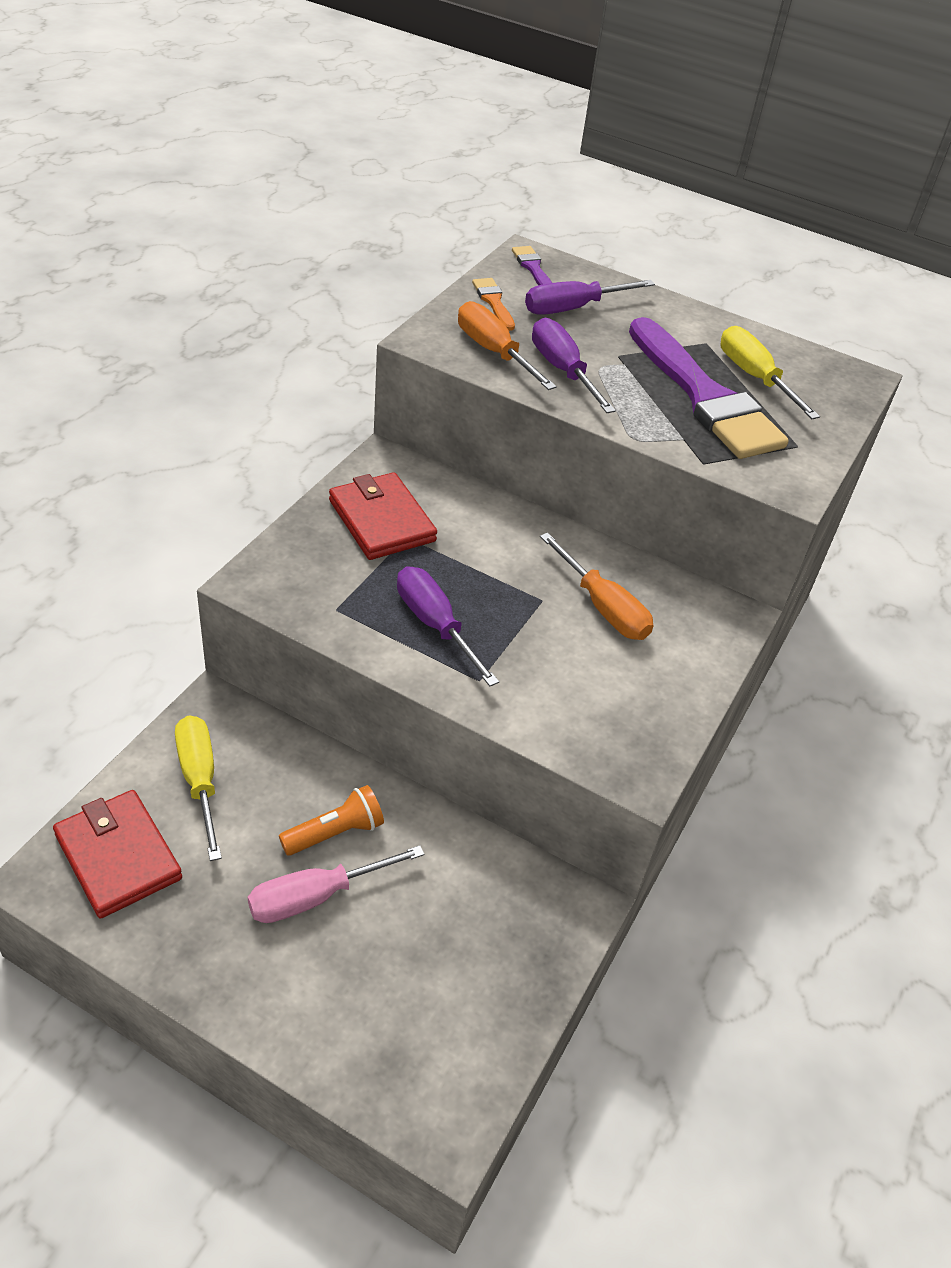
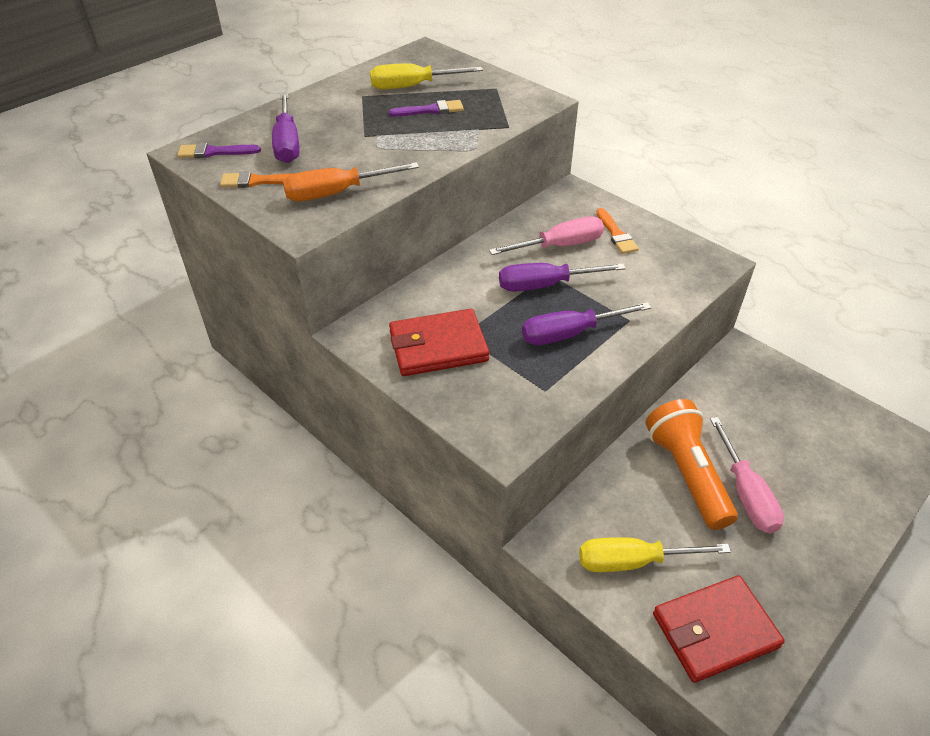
camera: 70 degrees left, 0 degrees up
(335, 833) = (687, 474): orange flashlight -> orange flashlight, size x1.60
(562, 370) = (375, 164): purple screwdriver -> purple screwdriver (544, 285)
(604, 608) = (560, 246): orange screwdriver -> pink screwdriver
(655, 663) = (616, 234): none -> orange brush
(705, 397) = (431, 110): purple brush -> purple brush, size x0.41

